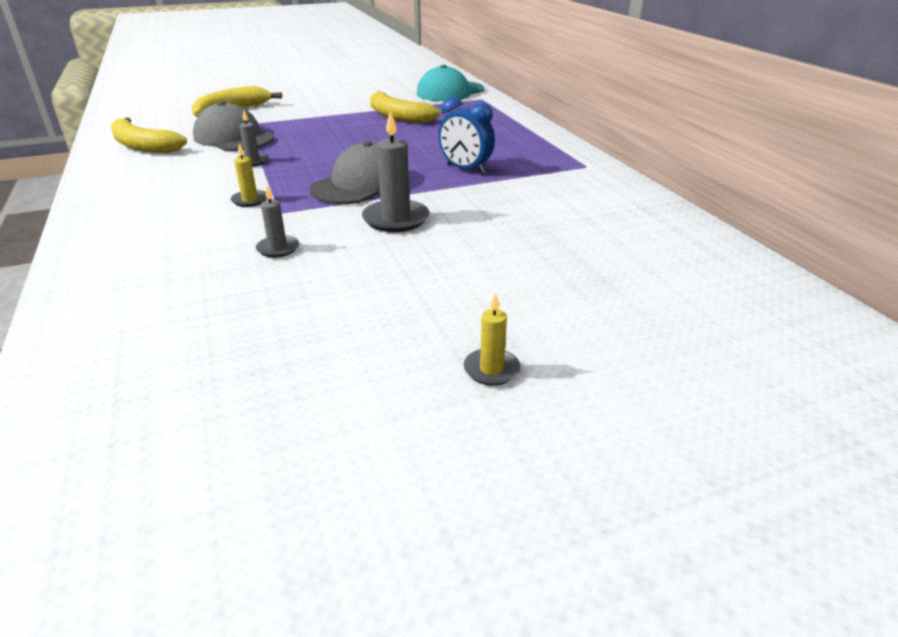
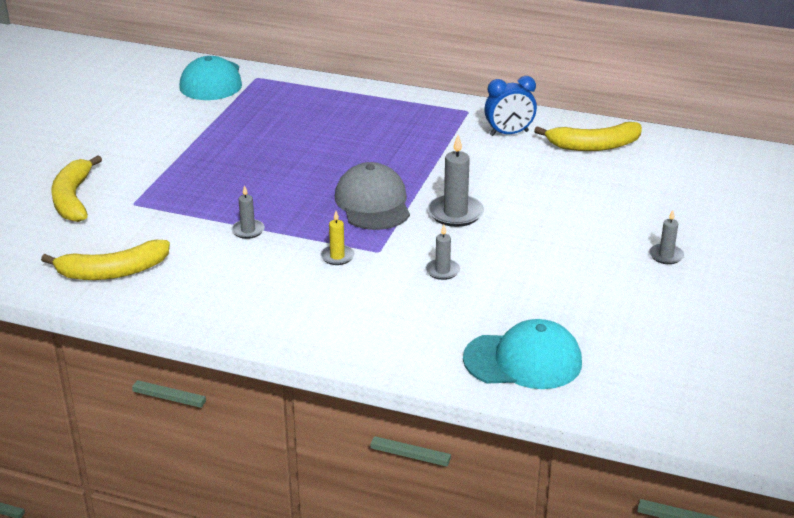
camera: 50 degrees left, 0 degrees up
(124, 356) = (523, 361): none -> turquoise cap
(233, 138) = (166, 221): grey cap -> none
(398, 116) = (239, 130): yellow banana -> yellow banana (594, 146)
(465, 169) = (406, 154): blue clock -> blue clock (509, 133)
(491, 369) = (666, 256): yellow candle -> grey candle

